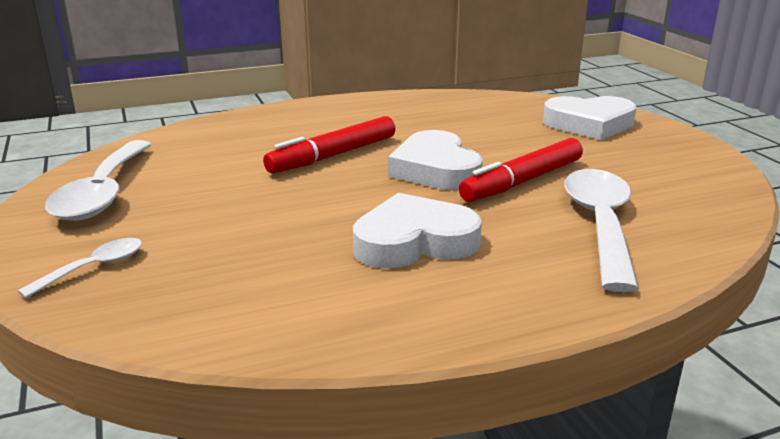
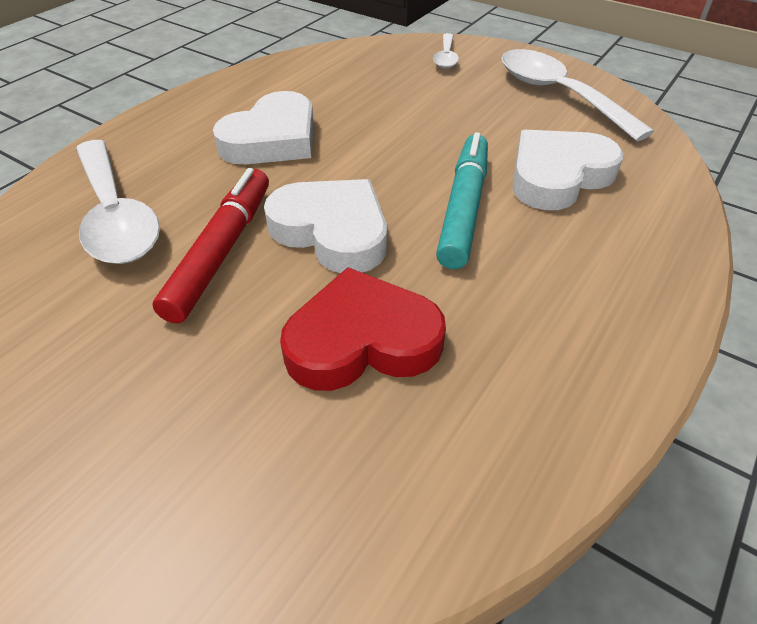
camera: 145 degrees right, 20 degrees up
(333, 156) = (464, 208): red marker -> turquoise marker
(469, 132) = (362, 340): none -> red heart
(589, 124) = (172, 485): white heart -> white heart (558, 176)

